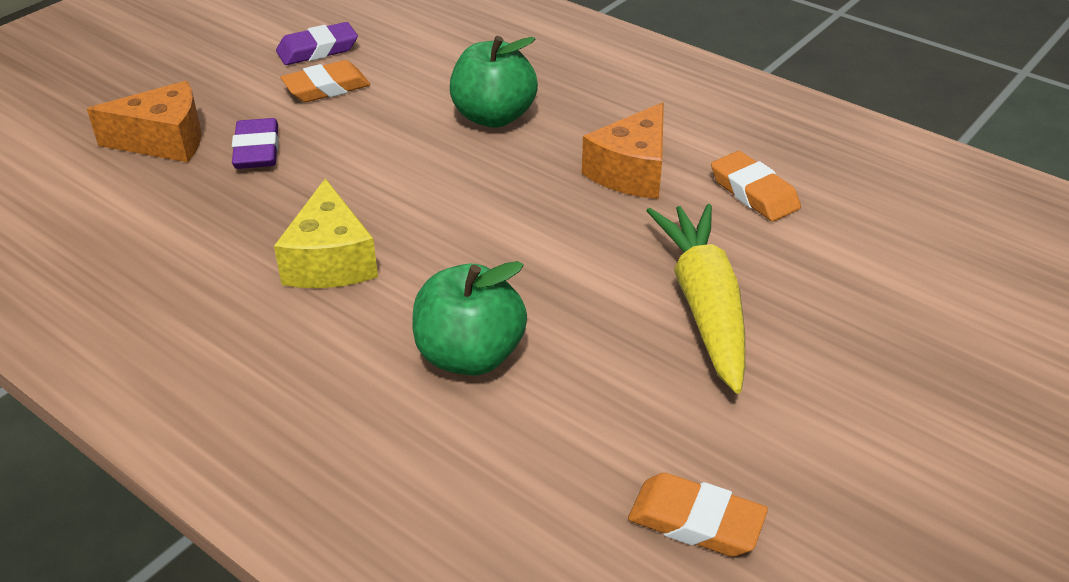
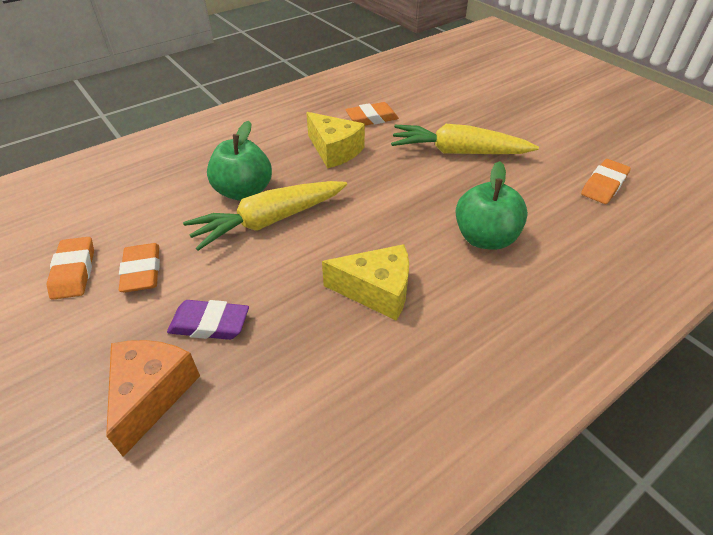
camera: 75 degrees left, 5 degrees up
(317, 50) = (74, 271): purple eraser -> orange eraser
(440, 150) = (269, 221): none -> yellow carrot
(632, 171) = (334, 151): orange cheese -> yellow cheese

